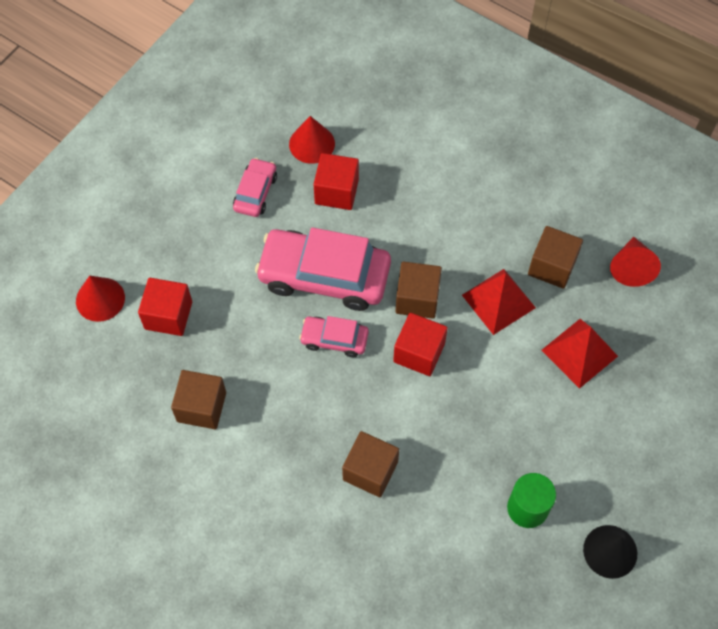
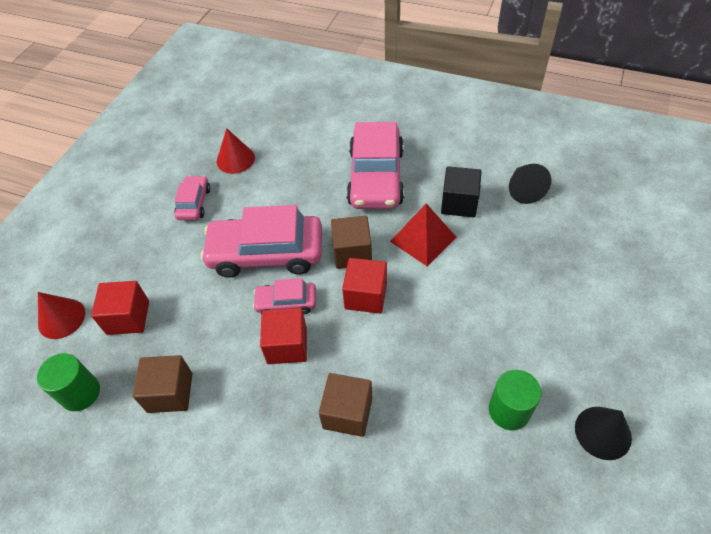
camera: 10 degrees left, 10 degrees down
(114, 385) = (80, 393): none -> green cylinder
(336, 191) = (263, 188): red cube -> red cube (287, 345)
(468, 208) = (376, 177): none -> pink car
(552, 266) = (459, 203): brown cube -> black cube
(579, 353) = (506, 263): red pyramid -> none
(631, 267) = (524, 190): red cone -> black cone

